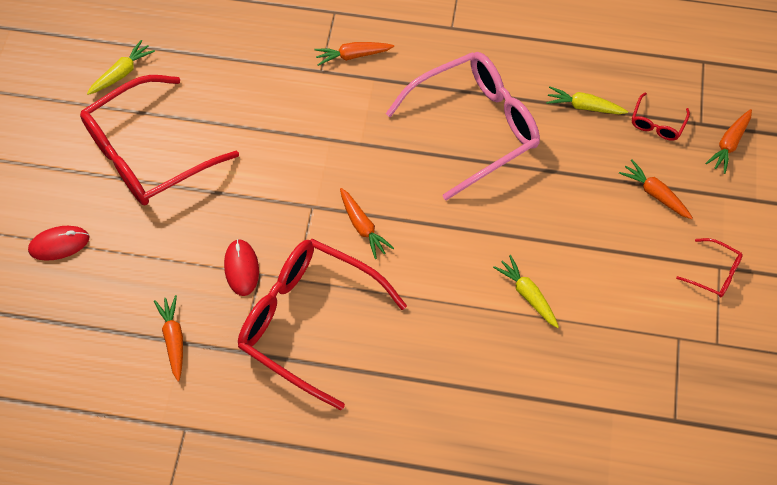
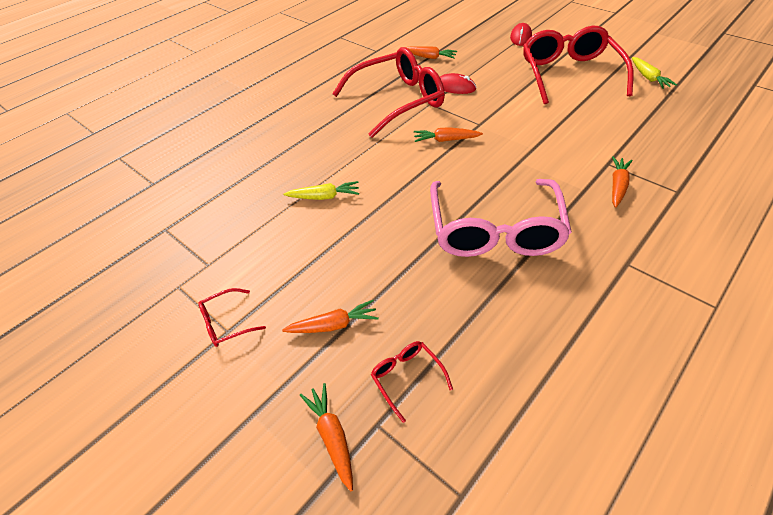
camera: 125 degrees right, 15 degrees down
(584, 106) = (469, 322): yellow carrot -> none

